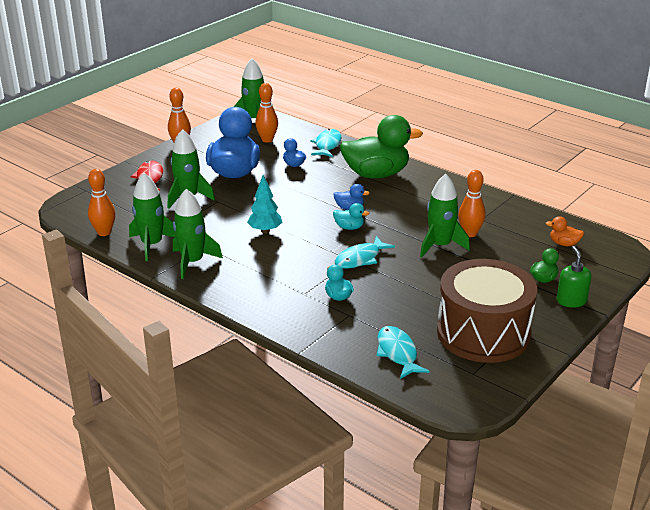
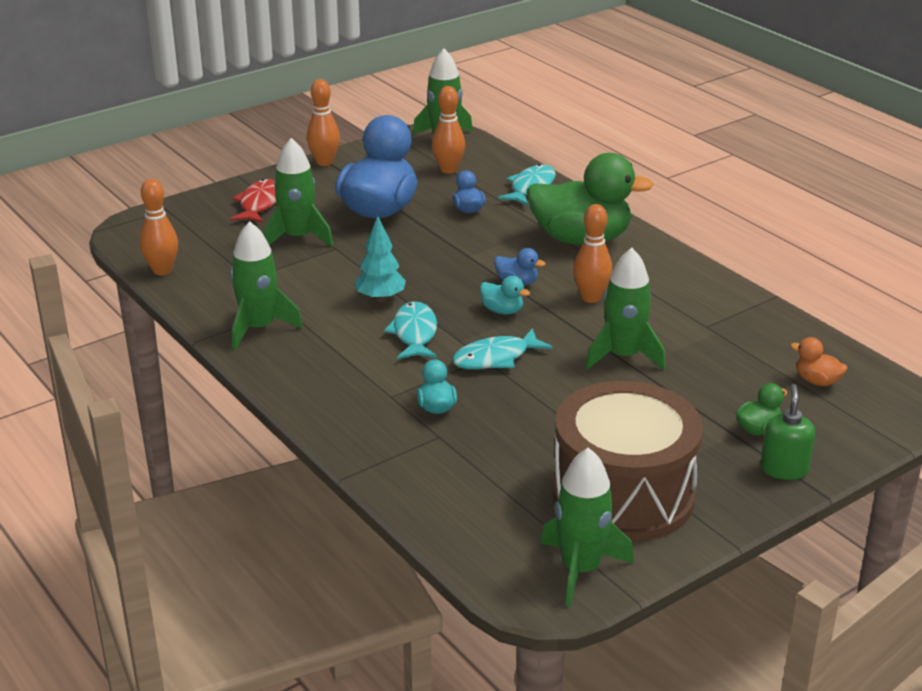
camera: 15 degrees right, 0 degrees up
(152, 245) = (217, 296): green rocket -> green rocket (580, 569)
(397, 353) = (481, 502): turquoise fish -> turquoise fish (414, 333)
(470, 233) = (678, 345): orange bowling pin -> orange bowling pin (591, 298)

